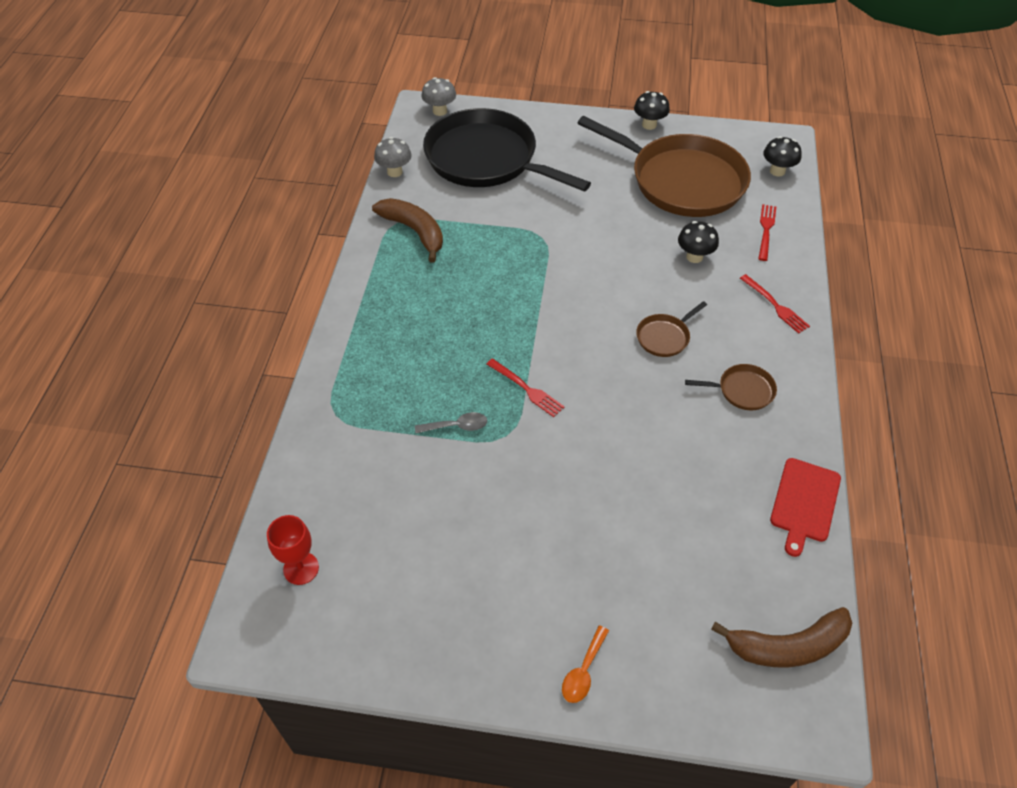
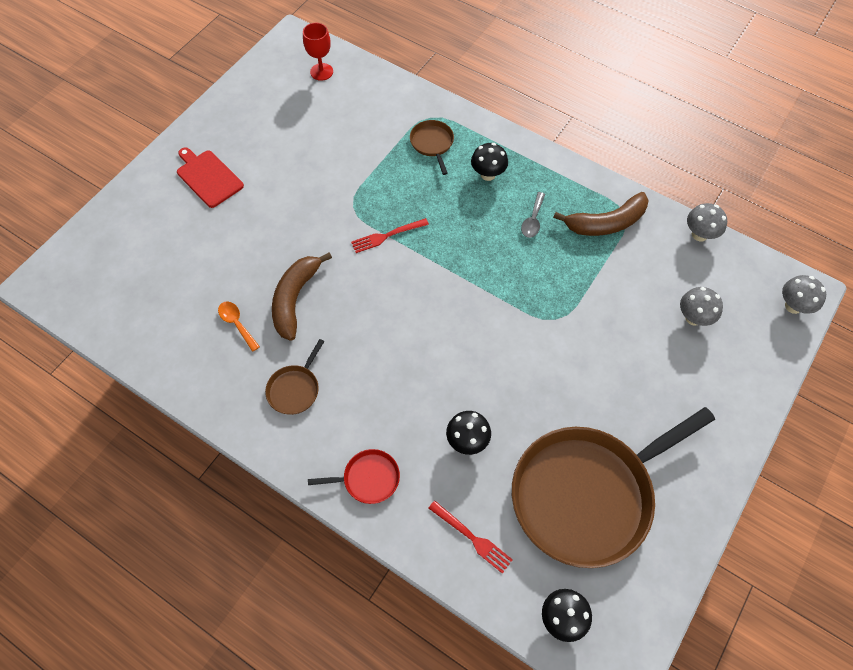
camera: 115 degrees right, 10 degrees up
(456, 426) = (378, 180): grey spoon -> grey spoon (533, 220)
(486, 159) = (693, 318): black pan -> grey mushroom
(583, 671) = (162, 180): orange spoon -> orange spoon (237, 324)
(649, 125) = (702, 514): black mushroom -> black mushroom (488, 174)
(664, 337) = (384, 359): brown pan -> brown pan (432, 143)
(775, 305) = (368, 478): red fork -> red pan
(787, 646) = (92, 294): brown banana -> brown banana (295, 299)
(804, 503) = (173, 371): red cutting board -> red cutting board (208, 177)

